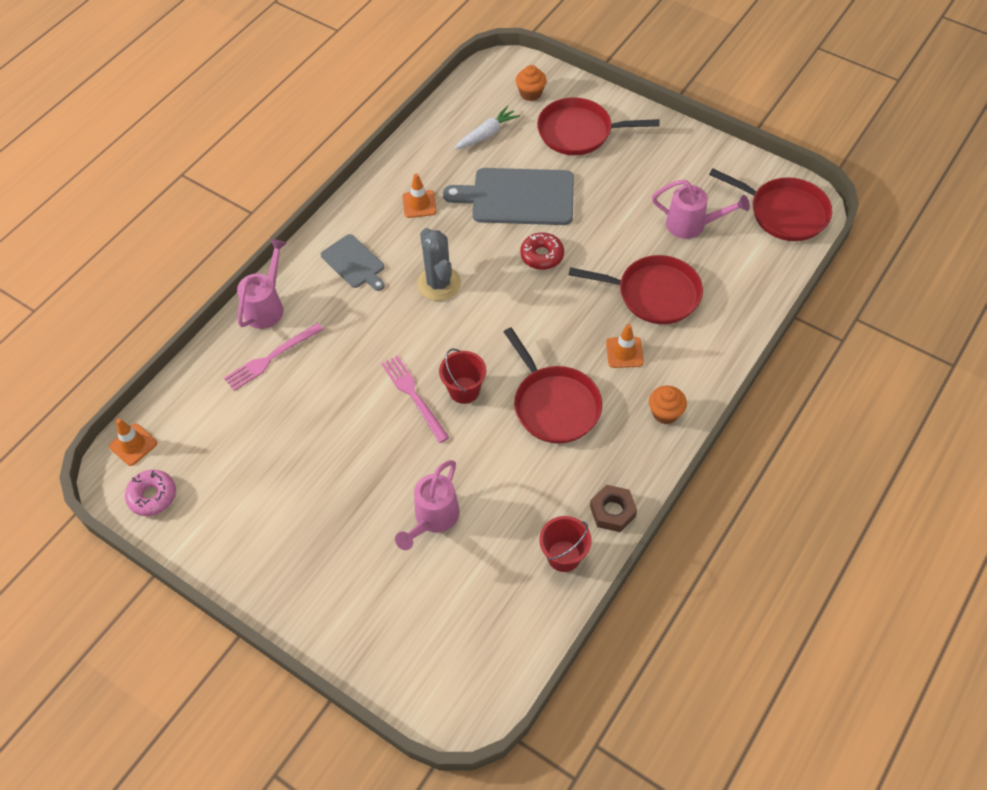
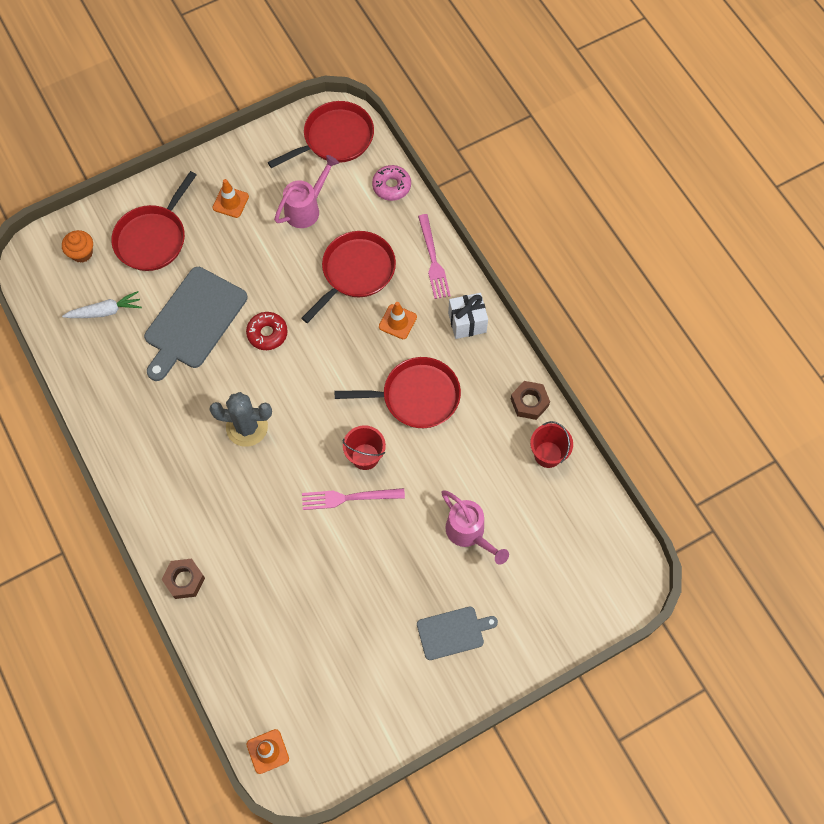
camera: 65 degrees left, 10 degrees up
(152, 496) = (330, 751): pink donut -> pink donut (391, 186)
(267, 306) = (184, 580): pink watering can -> brown nut
(271, 358) = (243, 598): pink fork -> pink fork (433, 259)
(354, 263) = (181, 486): grey cutting board -> grey cutting board (453, 632)
(419, 204) = (149, 403): orange traffic cone -> orange traffic cone (230, 202)
(487, 134) = (105, 311): white carrot -> white carrot turned 90 degrees clockwise
(665, 413) = (467, 322): orange cupcake -> white gift

